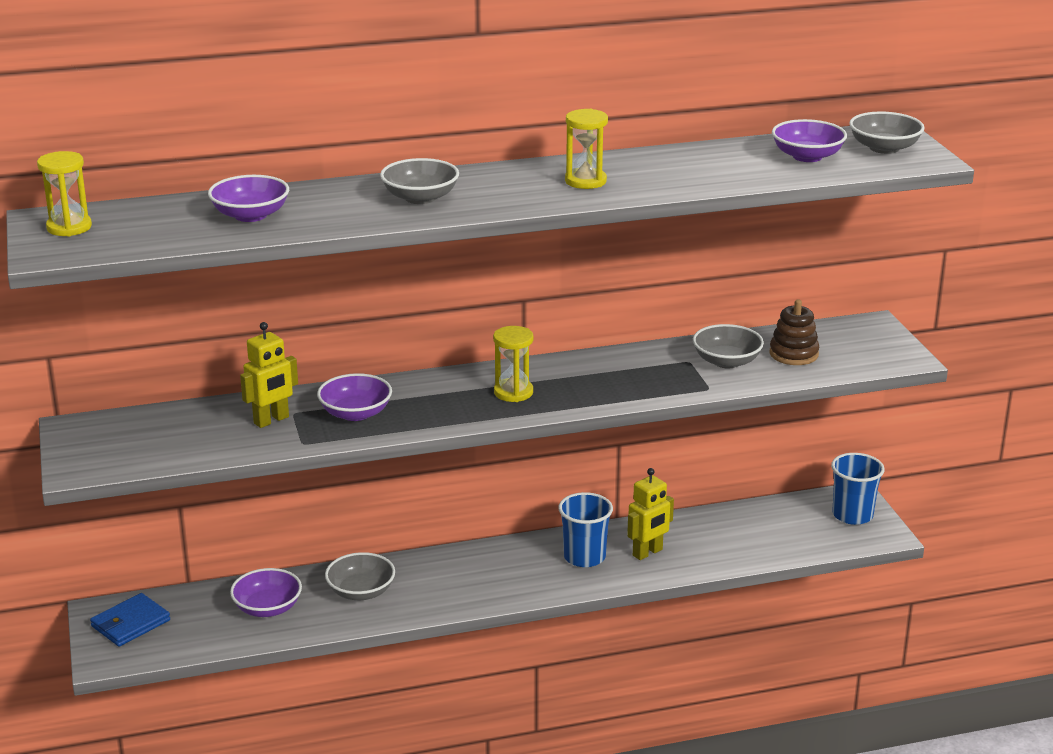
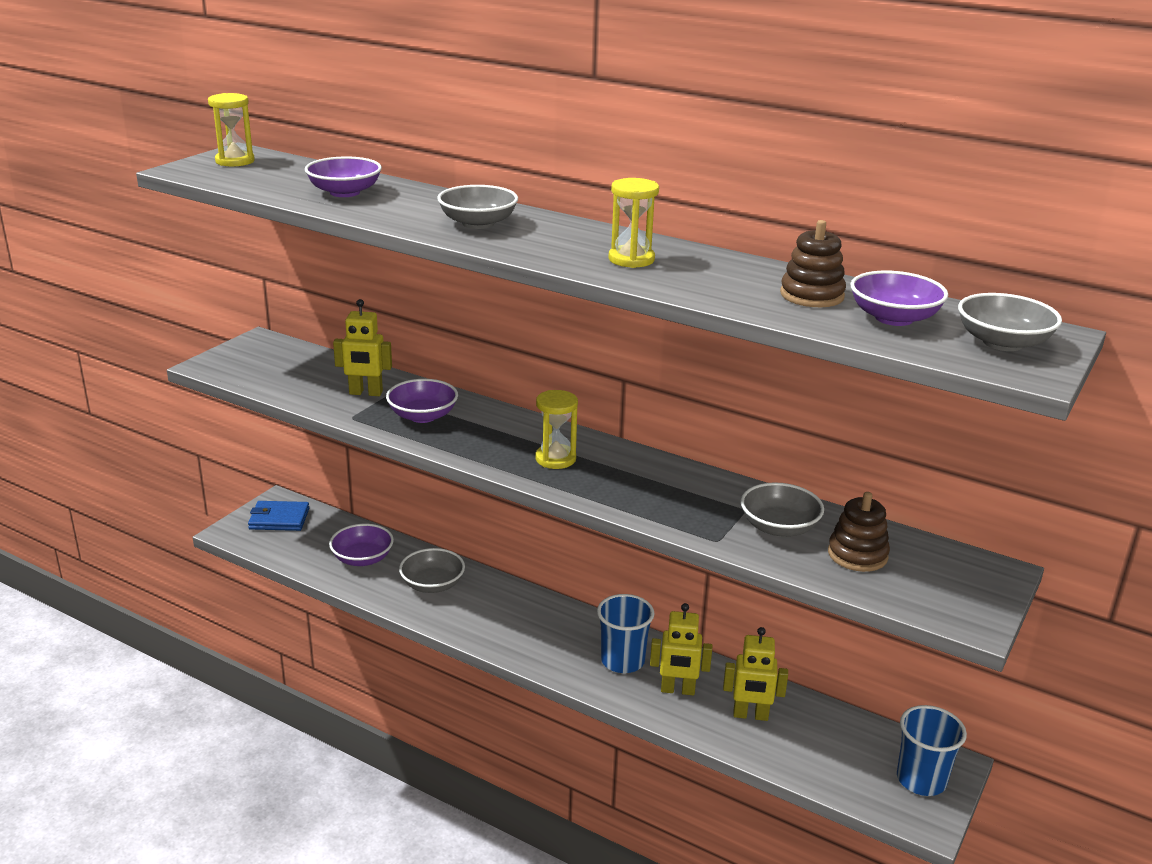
camera: 45 degrees right, 0 degrees up
(712, 539) = (750, 715): none -> yellow robot
(738, 160) = (812, 295): none -> brown stacking toy

